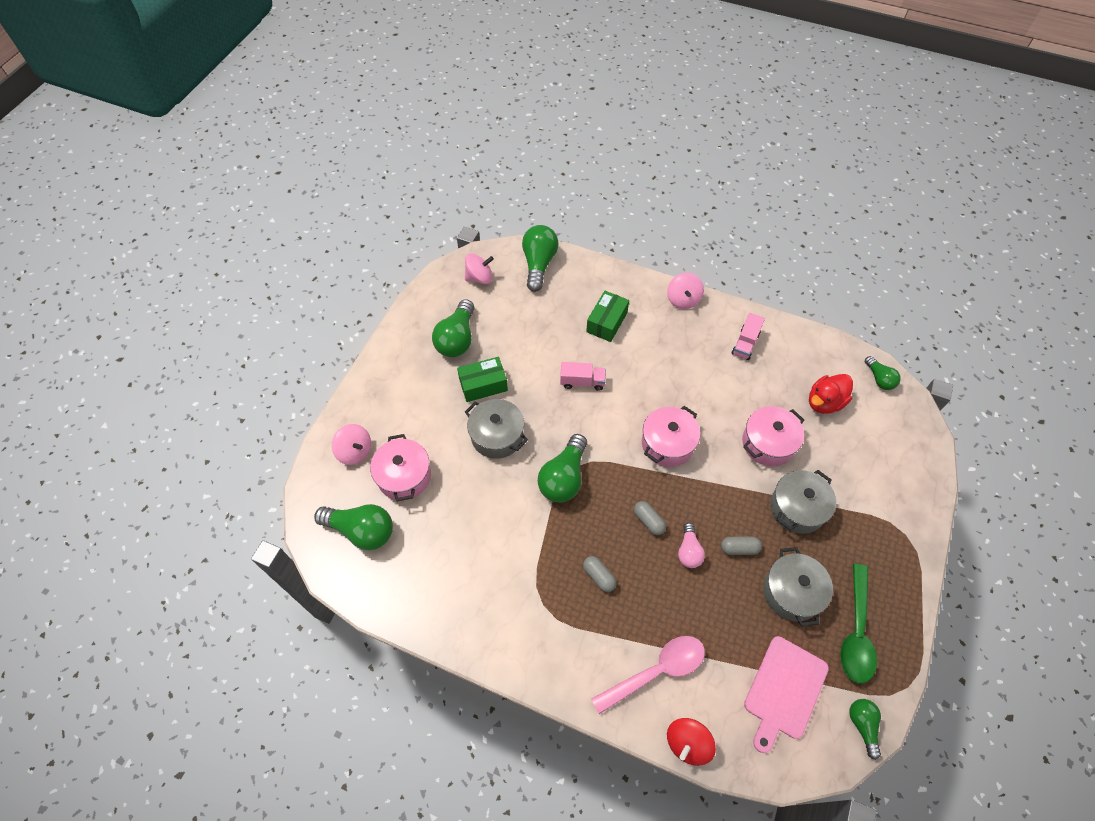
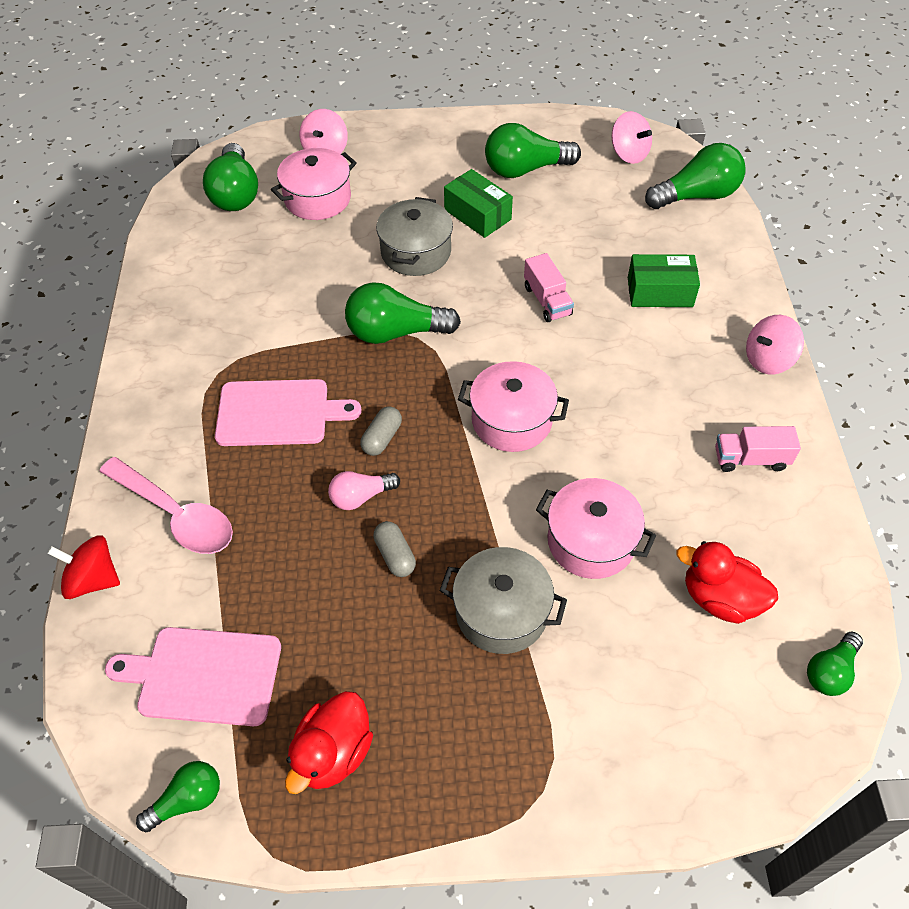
camera: 65 degrees right, 5 degrees down
(599, 576) = (278, 413): grey capsule -> pink cutting board
(791, 592) = (358, 643): grey pot -> none
(856, 632) = (333, 753): green spoon -> red duck

